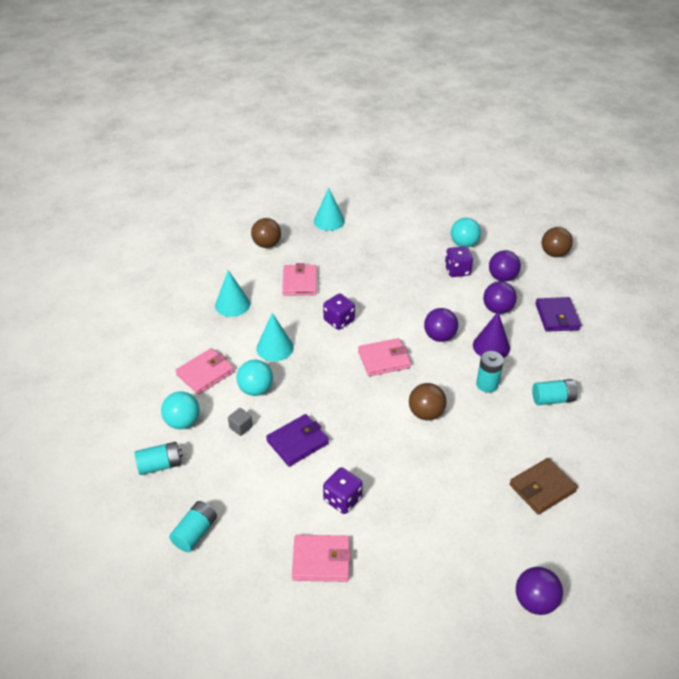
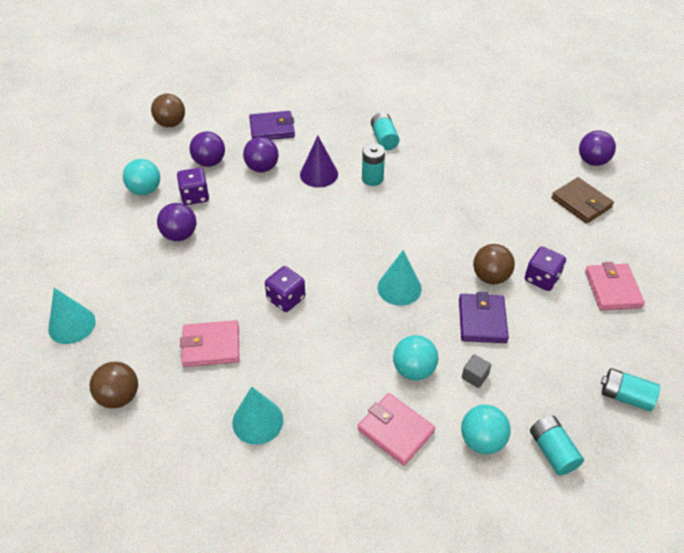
camera: 95 degrees left, 5 degrees up
(275, 348) = (340, 359): turquoise cone -> turquoise cone (399, 288)
(298, 442) = (482, 320): purple wallet -> purple wallet turned 45 degrees clockwise
(384, 359) = (348, 255): pink wallet -> none
(426, 413) = (419, 221): brown ball -> brown ball (490, 277)
(439, 337) = (307, 211): purple ball -> purple ball (180, 235)
(542, 488) = (486, 151): brown wallet -> brown wallet (581, 203)

